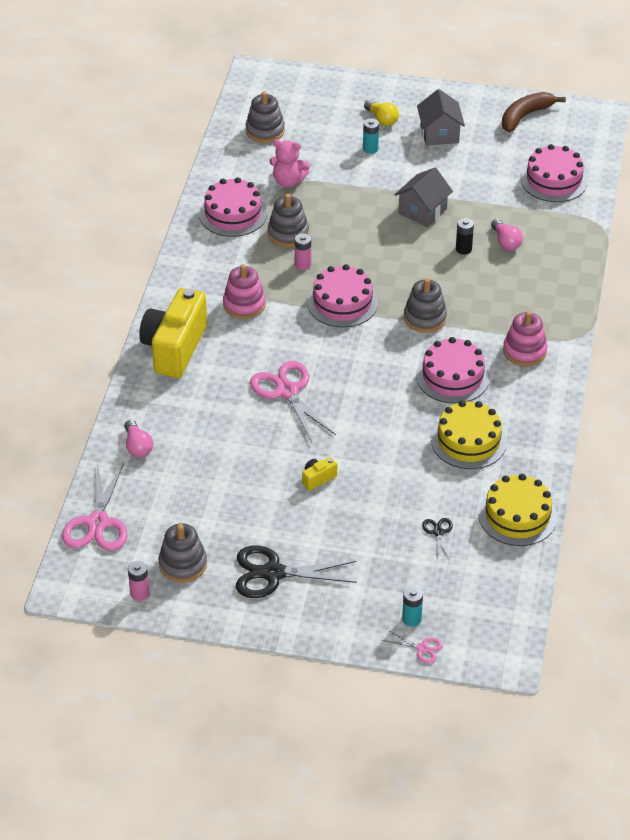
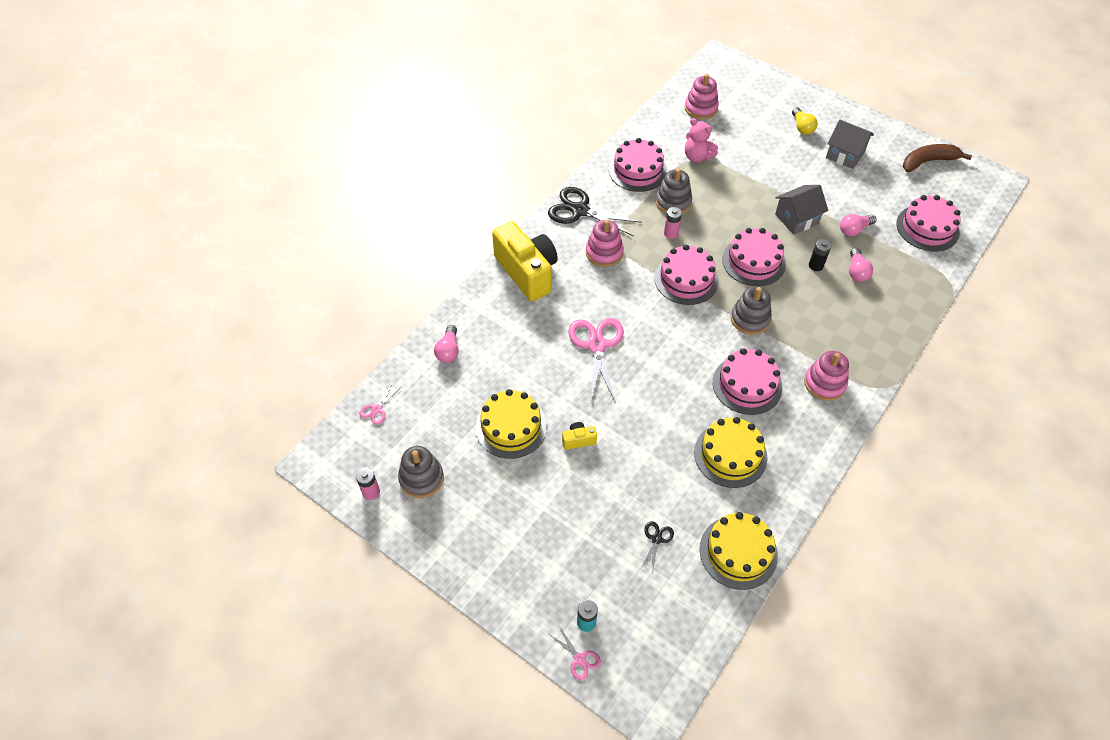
camera: 25 degrees right, 10 degrees up
(98, 523) = (377, 409): pink scissors -> pink scissors, size x0.47
(174, 348) = (527, 272): yellow camera -> yellow camera turned 105 degrees clockwise
(244, 490) = (511, 427): none -> yellow cake
(265, 131) = (701, 108): grey stacking toy -> pink stacking toy
(273, 573) = (491, 520): black scissors -> black scissors (580, 211)
(370, 149) = (779, 150): turquoise battery -> none
(400, 264) = (753, 261): none -> pink cake
(439, 134) = (845, 154): grey house -> grey house turned 75 degrees counterclockwise
(484, 204) = (854, 230): none -> pink light bulb

